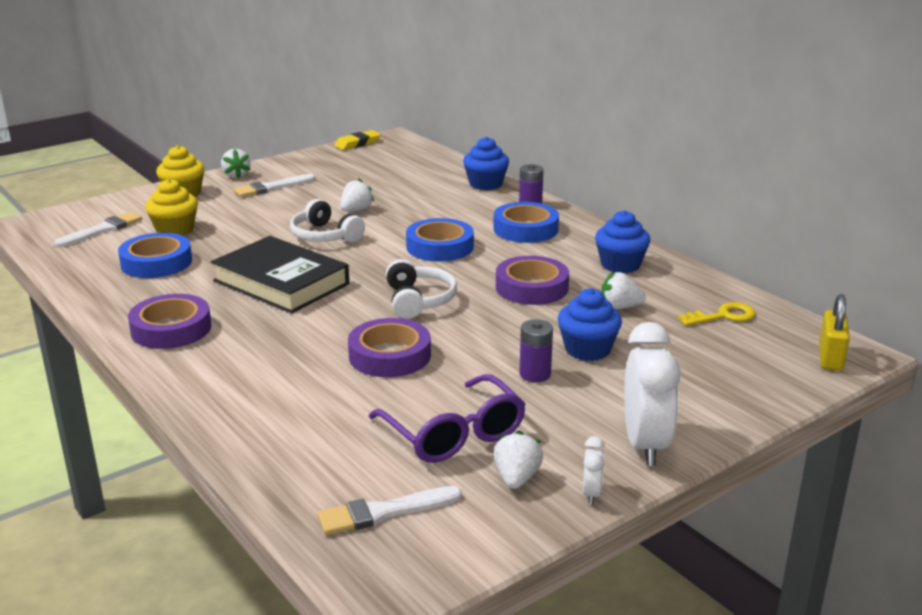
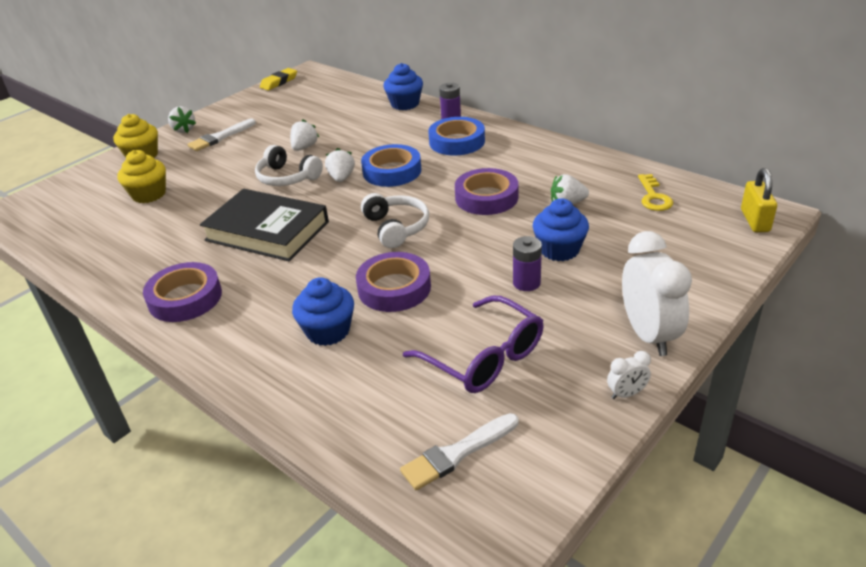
camera: 10 degrees left, 10 degrees up
(102, 230) = (80, 206): white brush -> none
(156, 262) = (144, 231): blue tape -> none
(516, 478) = (557, 392): white strawberry -> white strawberry (341, 178)
(591, 494) = (626, 394): white clock -> white clock turned 75 degrees clockwise
(620, 265) = (549, 163): blue cupcake -> blue cupcake (328, 331)
(723, 316) = (653, 197): yellow key -> yellow key turned 120 degrees clockwise

